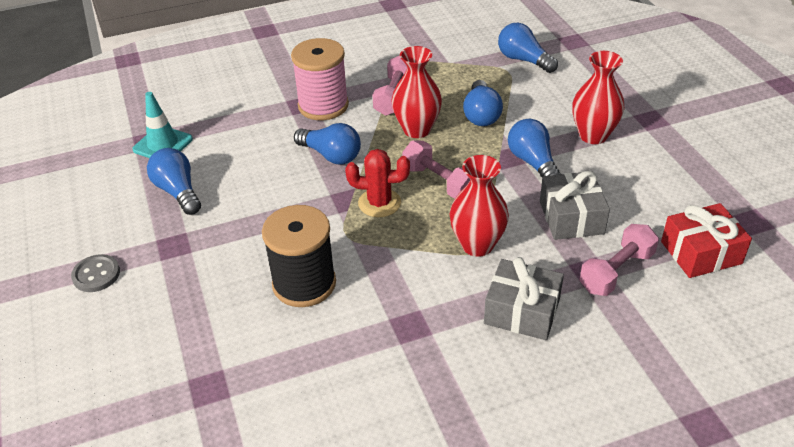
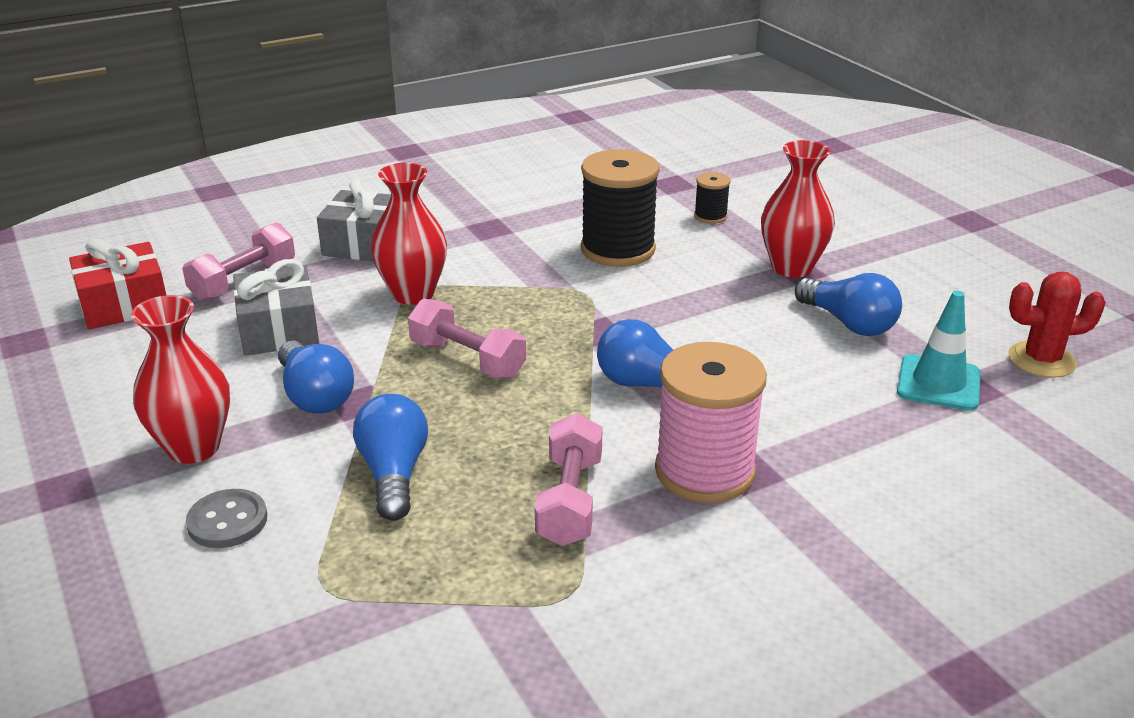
camera: 170 degrees right, 10 degrees down
(96, 275) = (864, 242): grey button -> grey button (227, 521)
(202, 324) = (710, 216): none -> black spool
(379, 203) = (551, 328): red cactus -> red cactus (1041, 360)
(417, 129) = (513, 437): red vase -> red vase (791, 267)
(523, 60) = (278, 623): blue light bulb -> none

